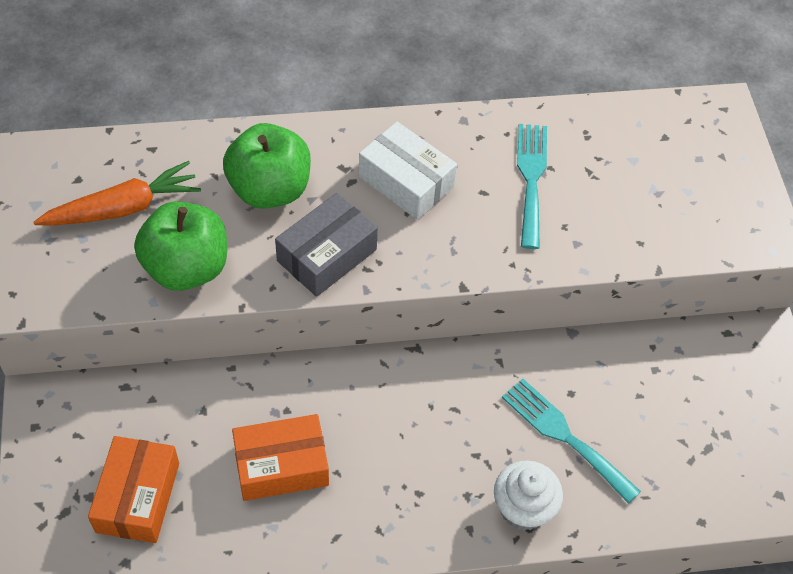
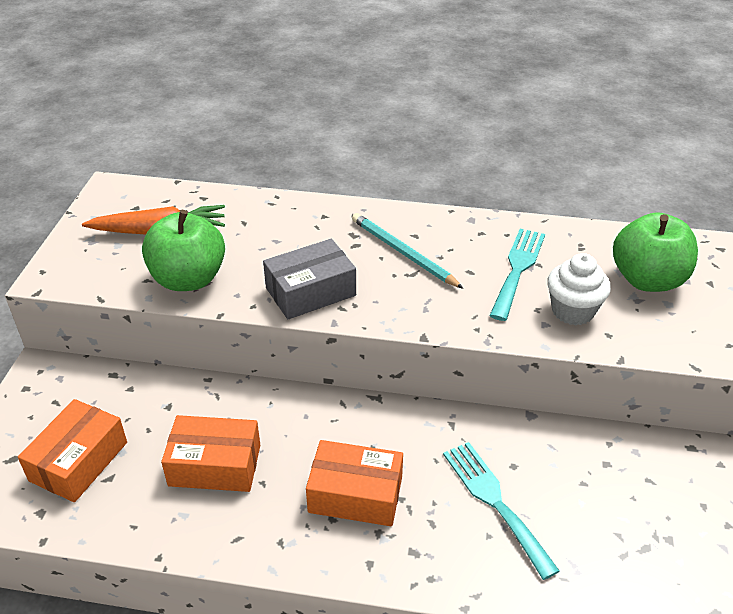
camera: 20 degrees right, 15 degrees down
(270, 189) = (284, 239): green apple -> green apple (647, 280)
(406, 182) = (403, 253): white box -> turquoise pencil
(432, 462) = (355, 494): none -> orange box
(523, 509) = (430, 558): white cupcake -> white cupcake (572, 311)

